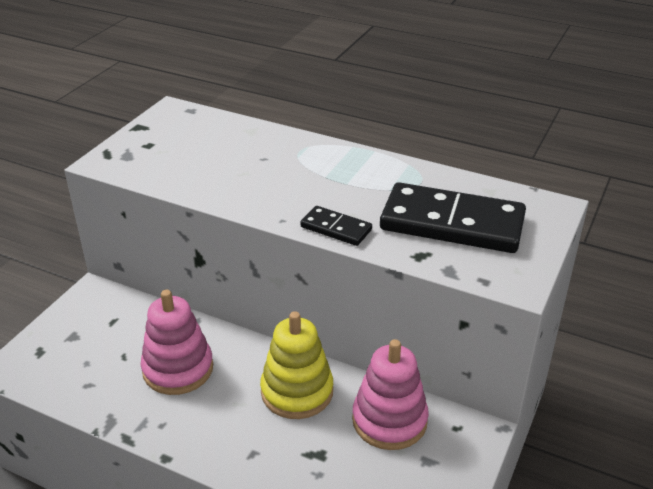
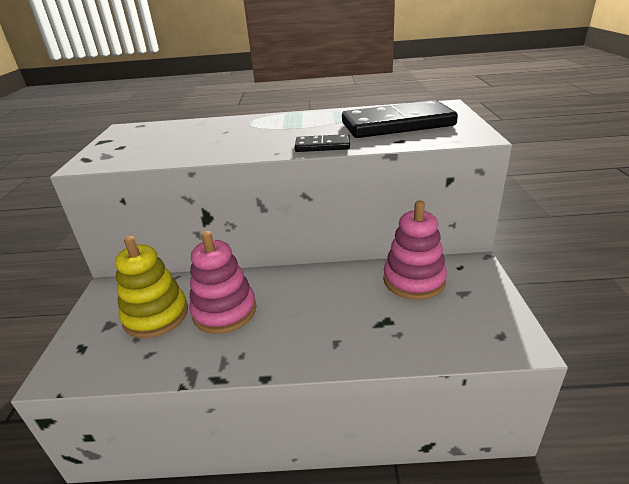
camera: 25 degrees left, 5 degrees down
(297, 391) = (332, 289): yellow stacking toy -> yellow stacking toy (156, 315)

